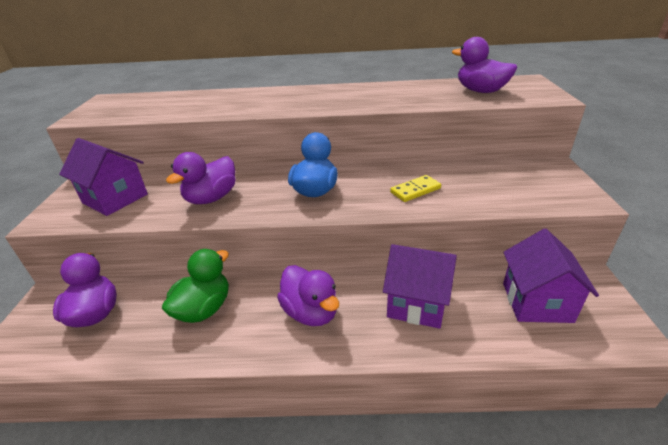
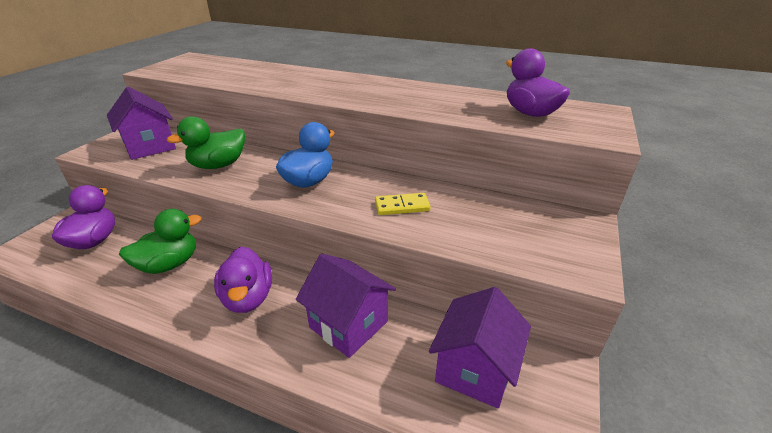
camera: 20 degrees right, 0 degrees up
(211, 198) = (218, 165): purple duck -> green duck

